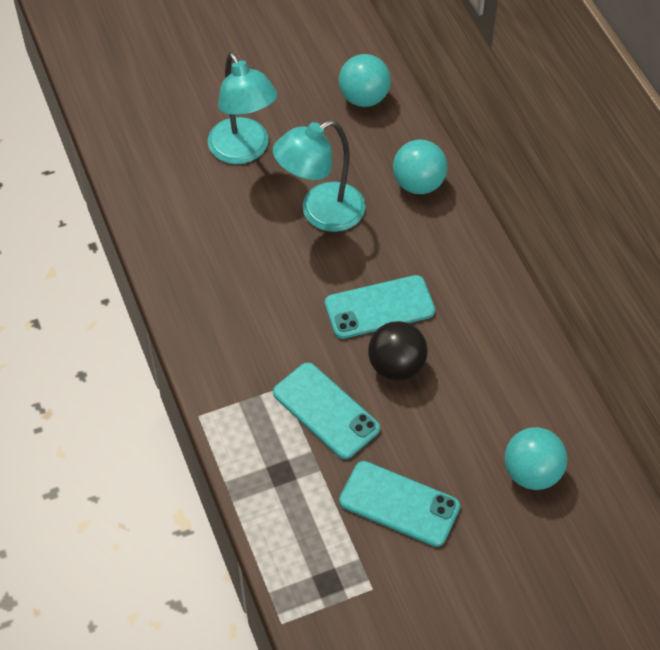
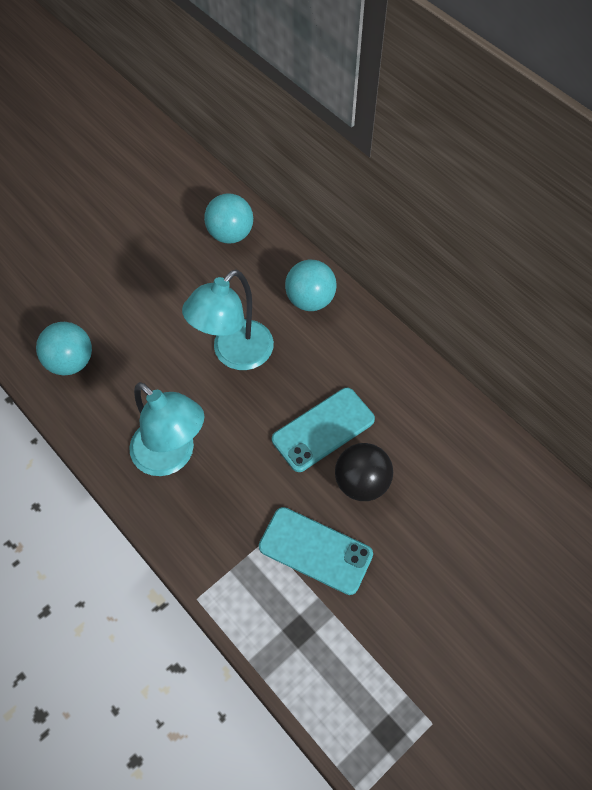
camera: 20 degrees left, 5 degrees up
(244, 151) = (140, 315): turquoise lamp -> turquoise lamp (171, 456)
(399, 504) = (420, 623): turquoise phone -> none
(532, 472) = (524, 547): turquoise ball -> turquoise ball (70, 362)

